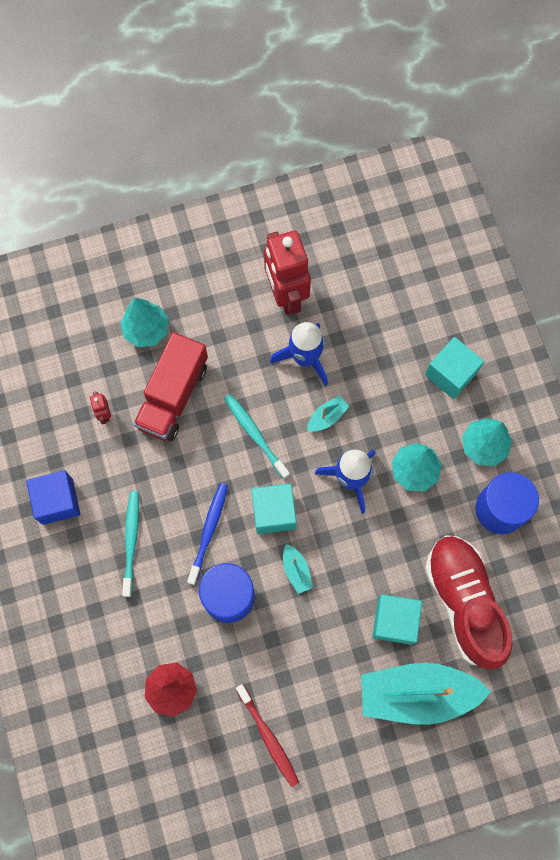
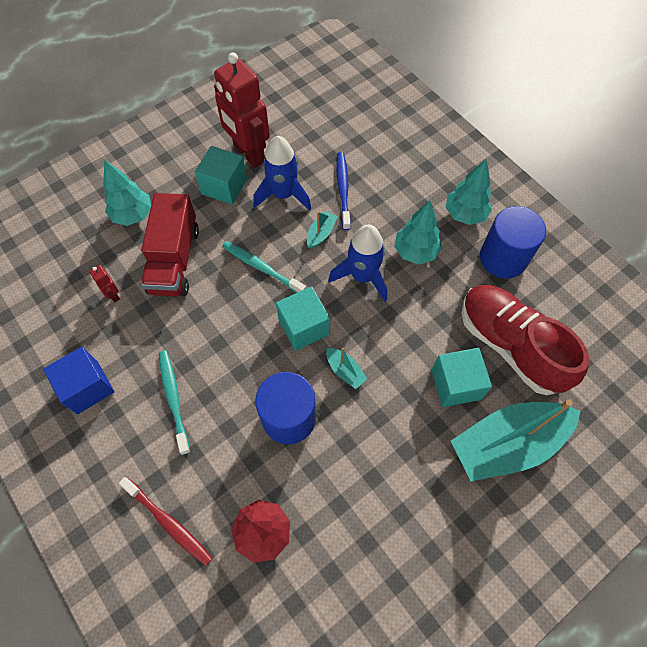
camera: 20 degrees left, 10 degrees down
(209, 531) = (248, 364): blue toothbrush -> blue toothbrush (343, 189)
(268, 737) = (381, 544): red toothbrush -> red toothbrush (168, 523)
(451, 374) = (412, 170): turquoise cube -> turquoise cube (224, 186)

